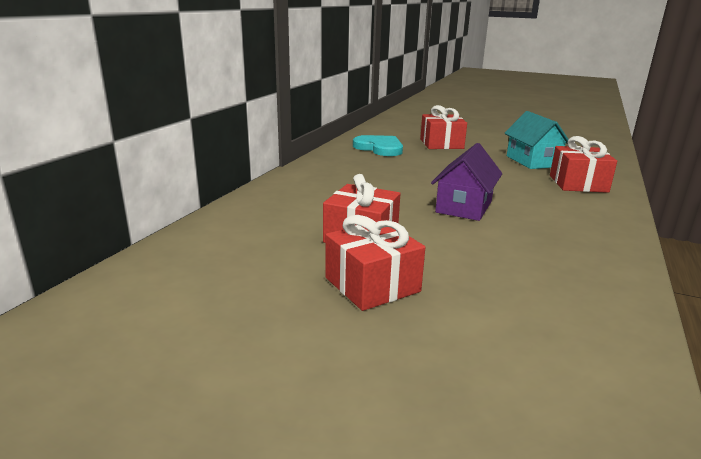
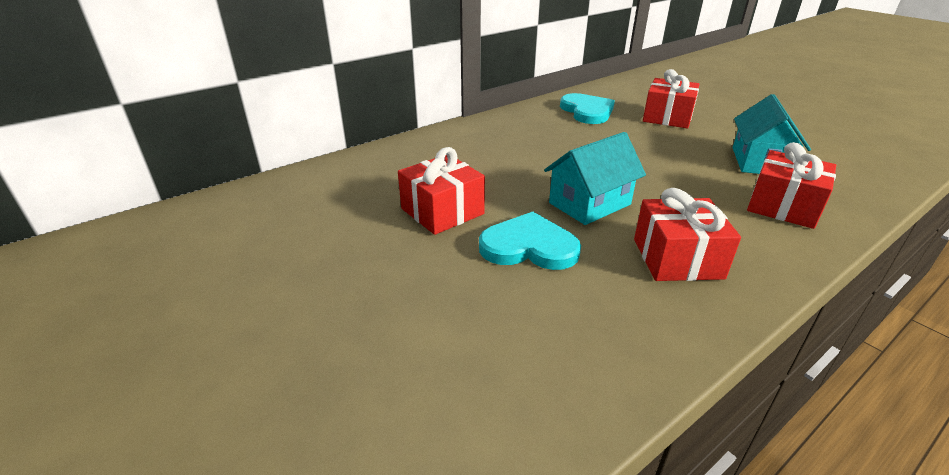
camera: 30 degrees right, 10 degrees up
(372, 284) = (390, 265): red gift -> red gift (677, 258)
(461, 243) = (529, 246): none -> turquoise heart
(464, 207) = (589, 204): purple house -> turquoise house

